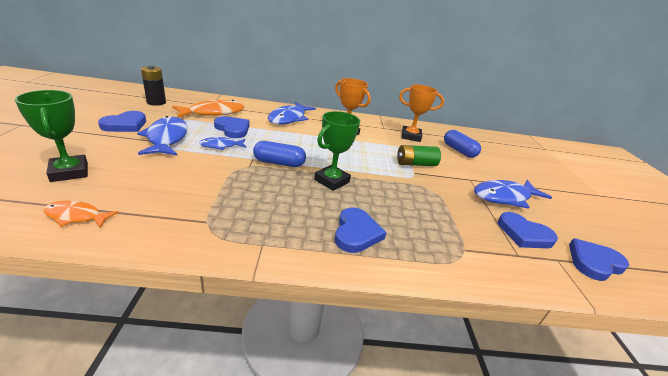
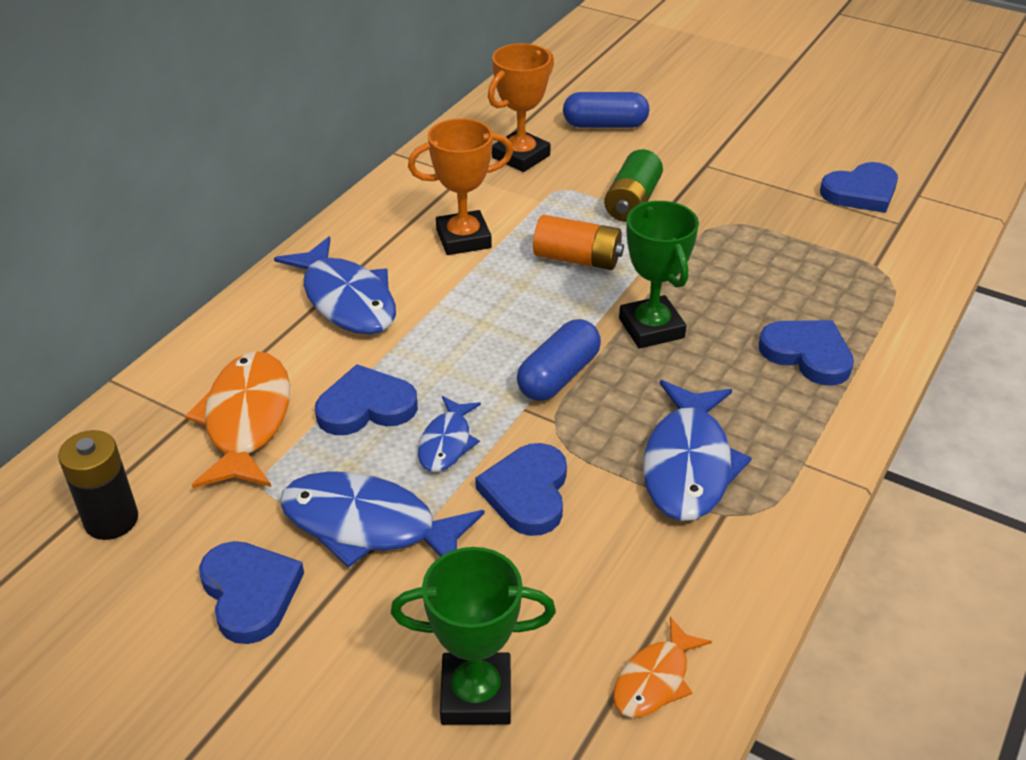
camera: 55 degrees left, 10 degrees up
(360, 157) = (577, 259): none -> orange battery
(504, 197) = (769, 158): blue fish -> blue fish (688, 465)
(594, 262) = (932, 168): blue heart -> blue heart (527, 492)

